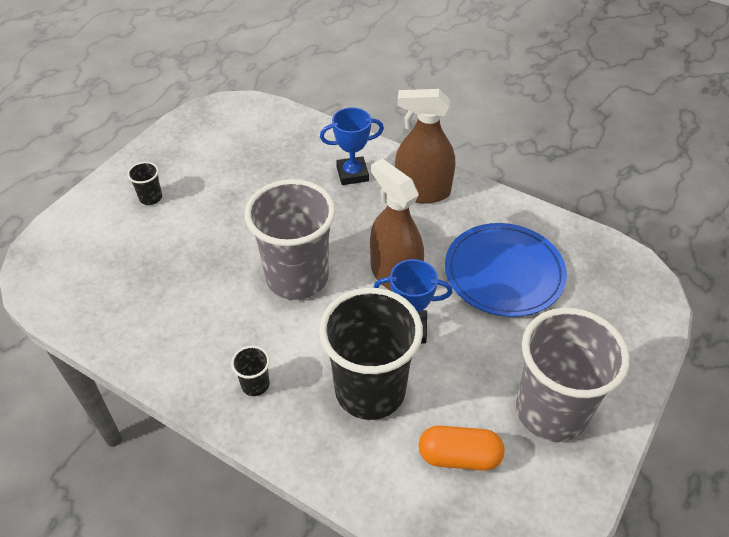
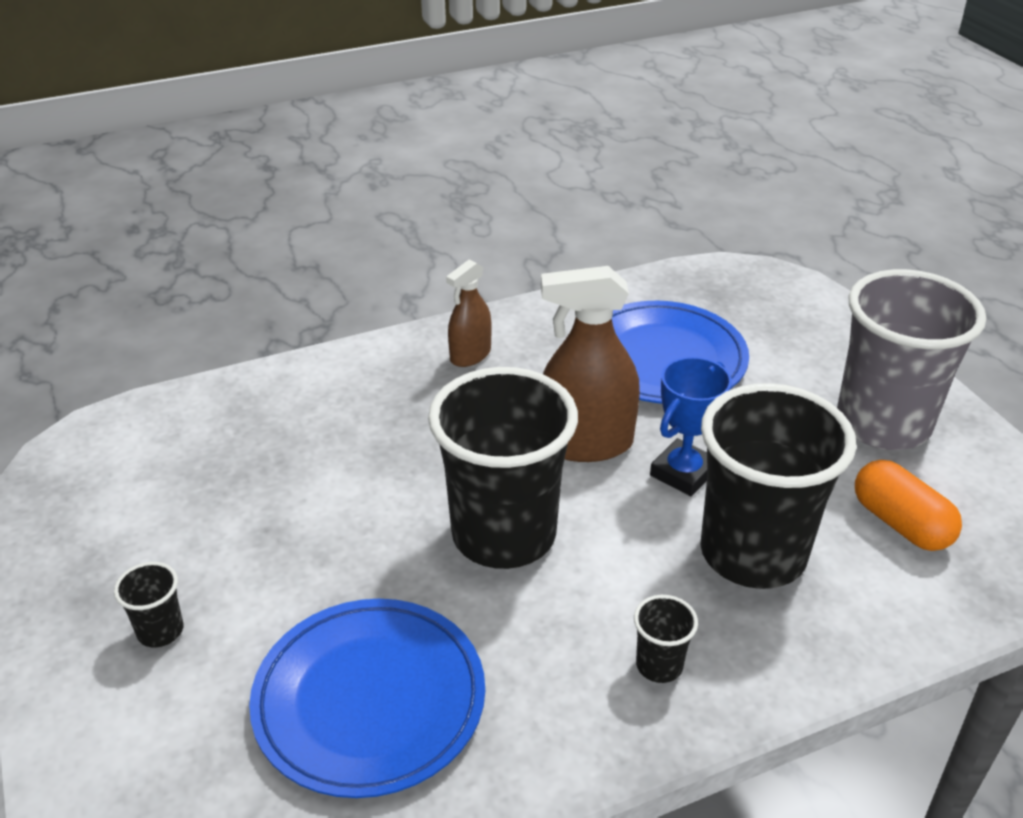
camera: 55 degrees left, 10 degrees down
(159, 286) = (369, 700): none -> blue plate
(297, 277) = (504, 535): grey cup -> black cup
(352, 174) = (370, 396): blue trophy -> none
(422, 192) = (470, 355): brown spray bottle -> brown spray bottle, size x0.58
(459, 456) = (900, 523): orange capsule -> orange capsule turned 75 degrees counterclockwise

